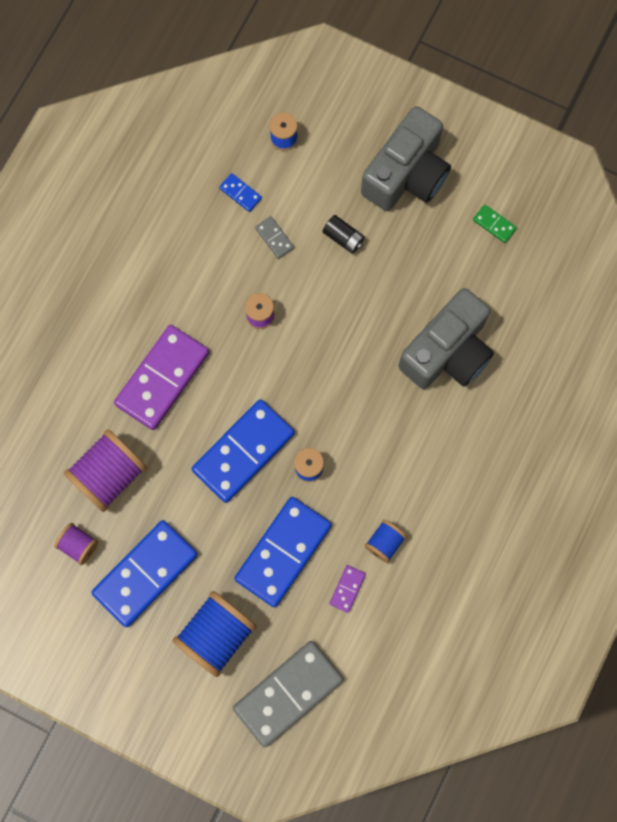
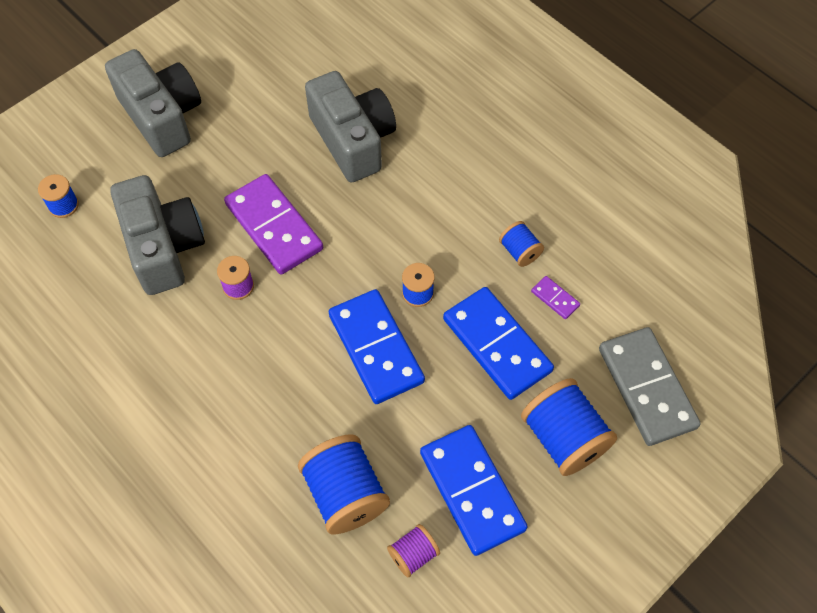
camera: 70 degrees left, 15 degrees down
(109, 475) = (345, 494): purple spool -> blue spool
(162, 378) = (260, 403): purple domino -> purple domino (273, 227)
(240, 193) = (98, 262): blue domino -> none
(274, 238) = (163, 247): grey domino -> grey camera
(343, 238) = (196, 188): black battery -> none
(494, 224) = (249, 66): green domino -> none

